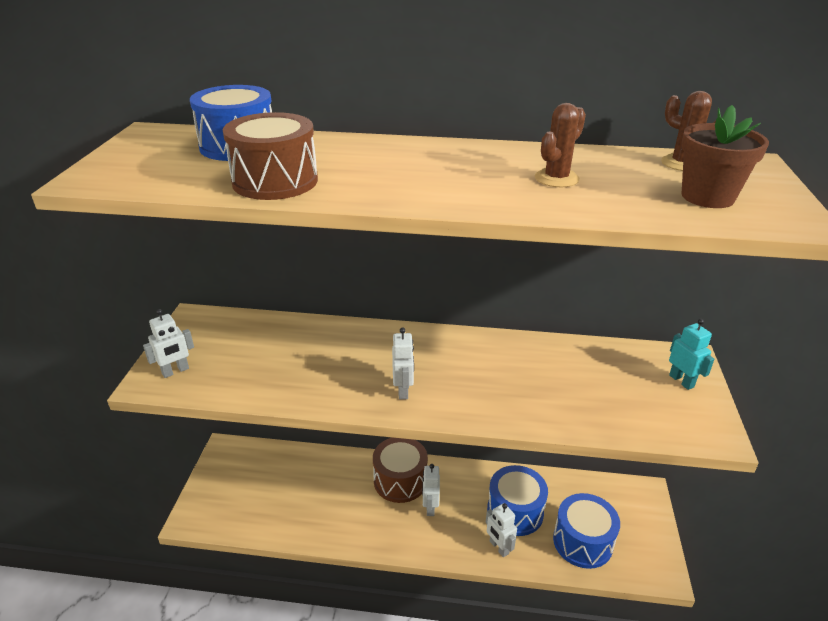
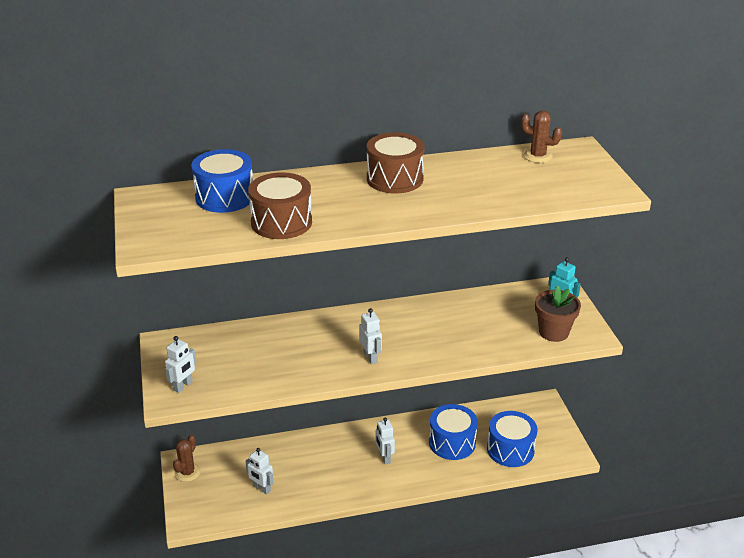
camera: 20 degrees left, 0 degrees up
(400, 481) = (350, 445): brown drum -> brown drum (395, 179)
(498, 547) = (450, 471): white robot -> white robot (261, 488)
(556, 178) = (465, 184): brown cactus -> brown cactus (187, 472)
(707, 197) = (561, 181): brown flower pot -> brown flower pot (553, 332)

